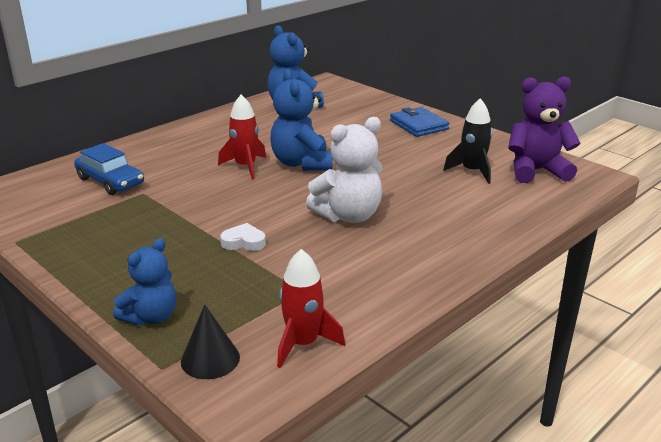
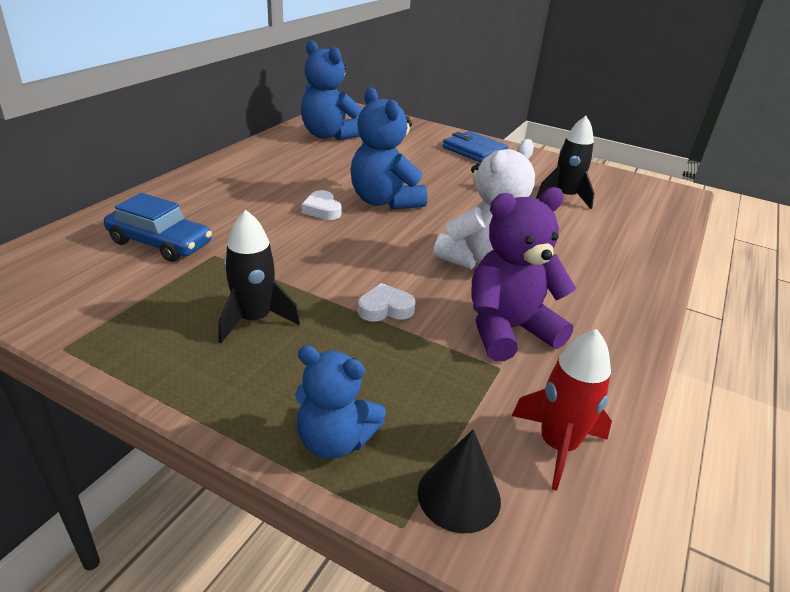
camera: 20 degrees left, 5 degrees up
(145, 238) = (254, 319): none -> black rocket
(151, 317) = (334, 440): blue teddy bear -> blue teddy bear turned 90 degrees clockwise
(245, 166) = (322, 210): red rocket -> white heart
(536, 171) = (623, 192): purple teddy bear -> purple teddy bear (508, 330)

